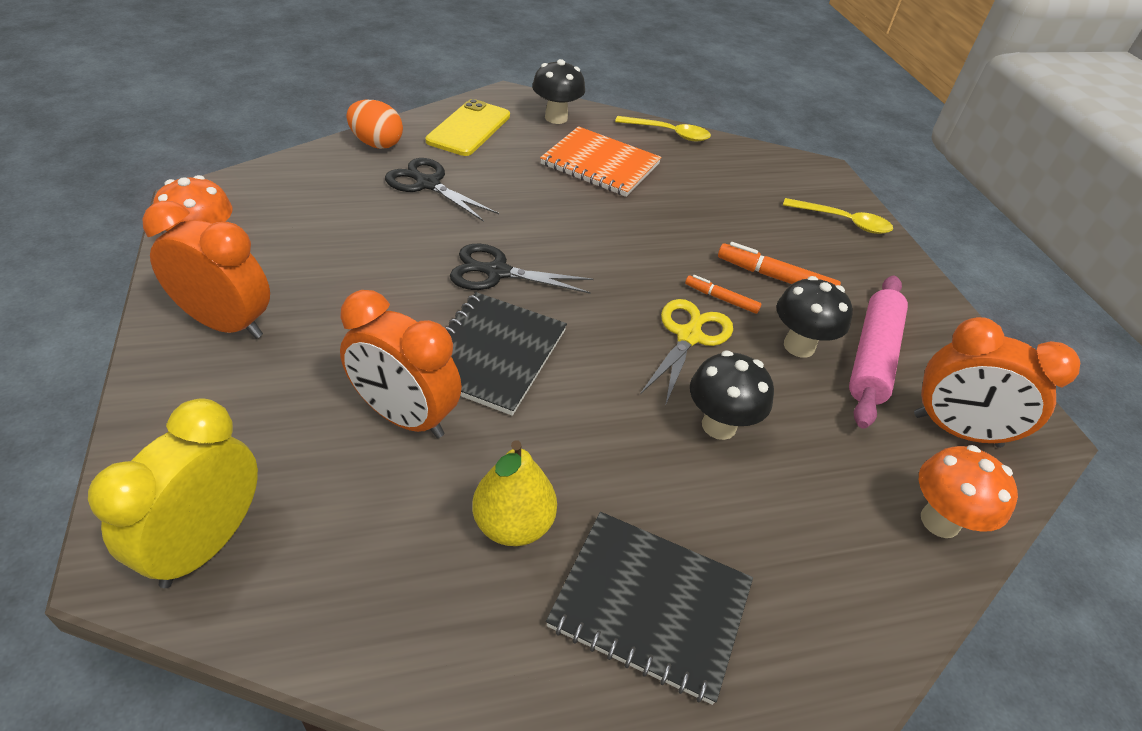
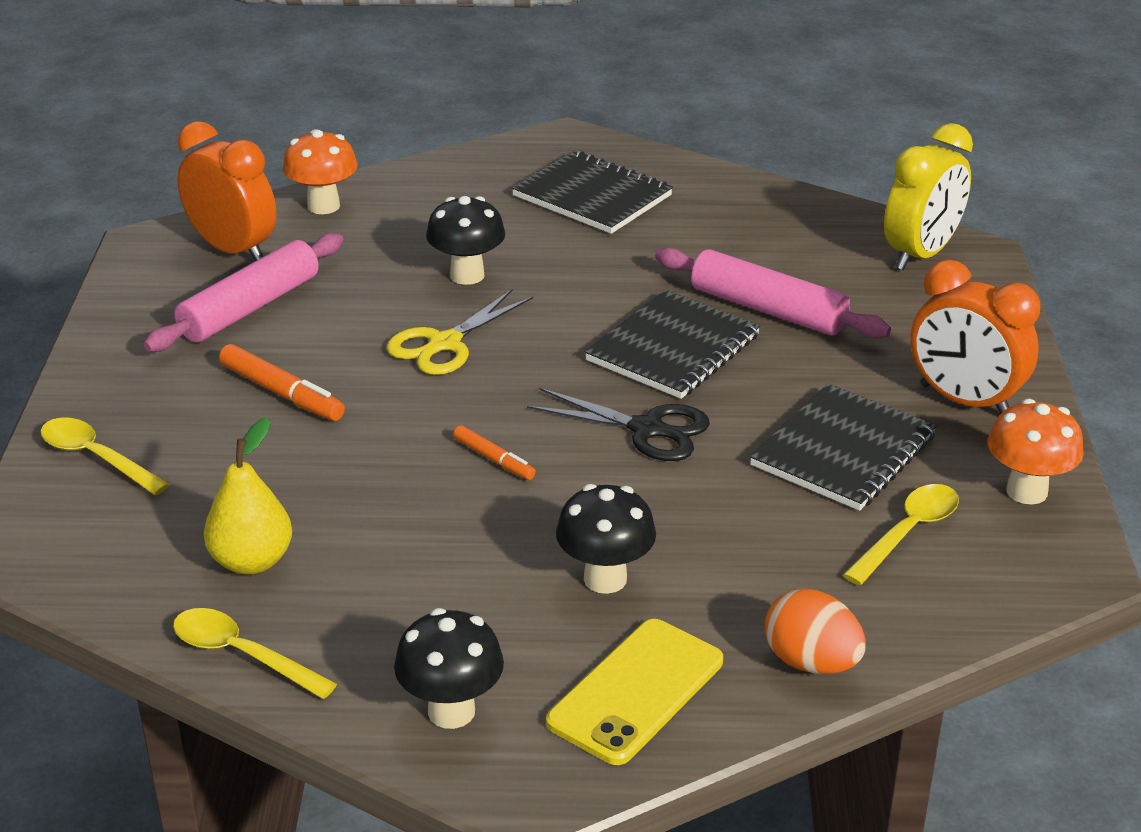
camera: 160 degrees left, 10 degrees down
(305, 213) = (907, 533): none -> yellow spoon
(343, 268) = (843, 451): none -> black notebook
(405, 417) = (768, 309): orange clock -> pink rolling pin
(427, 184) = (726, 570): black scissors -> none
(513, 524) = (682, 240): yellow pear -> yellow pear (252, 561)
(600, 164) = (420, 590): orange notebook -> none
(721, 299) = (375, 376): orange marker -> orange marker (494, 459)
(799, 346) = (324, 324): black mushroom -> black mushroom (605, 579)

